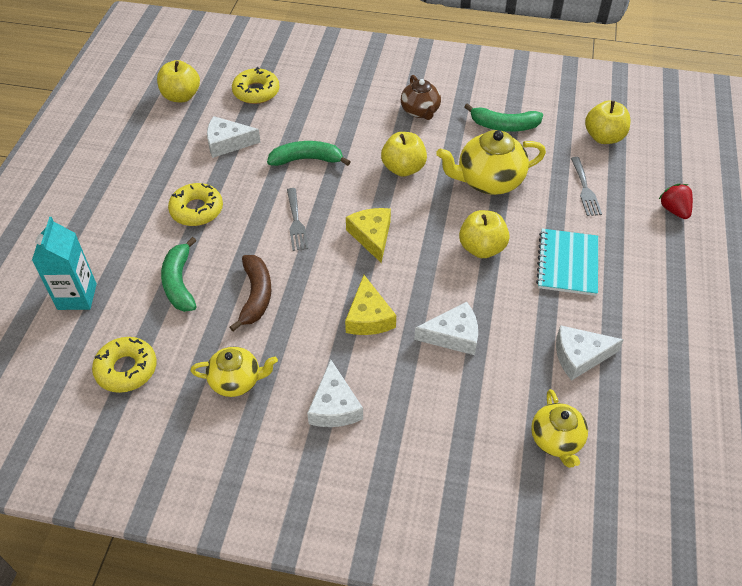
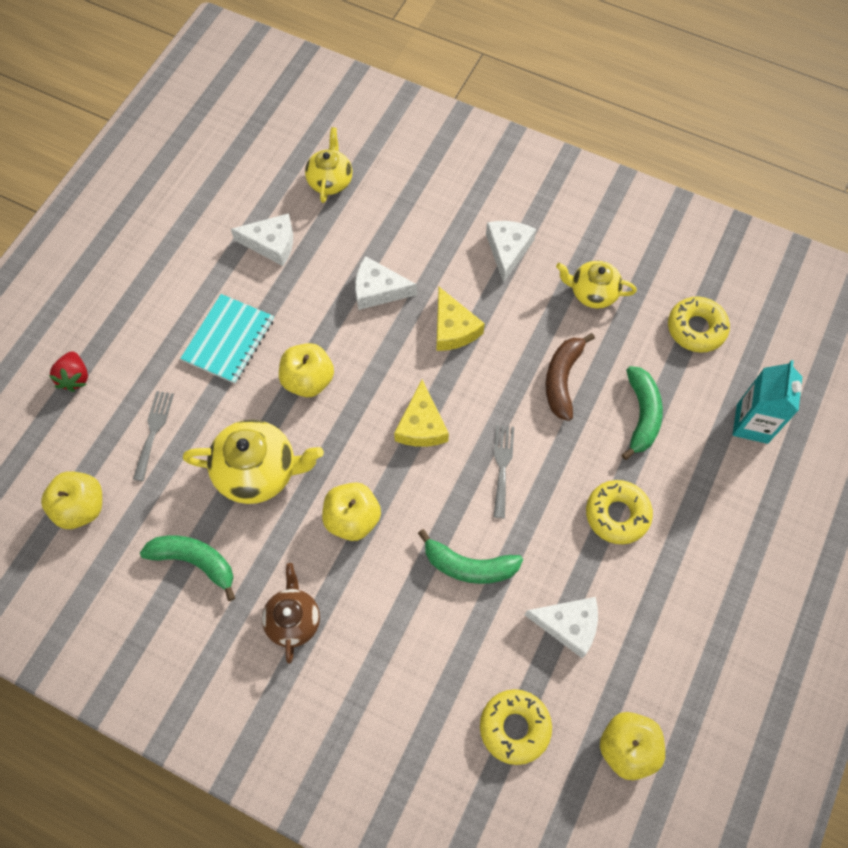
camera: 165 degrees left, 15 degrees up
(368, 317) = (453, 328): yellow cheese -> yellow cheese turned 150 degrees clockwise

